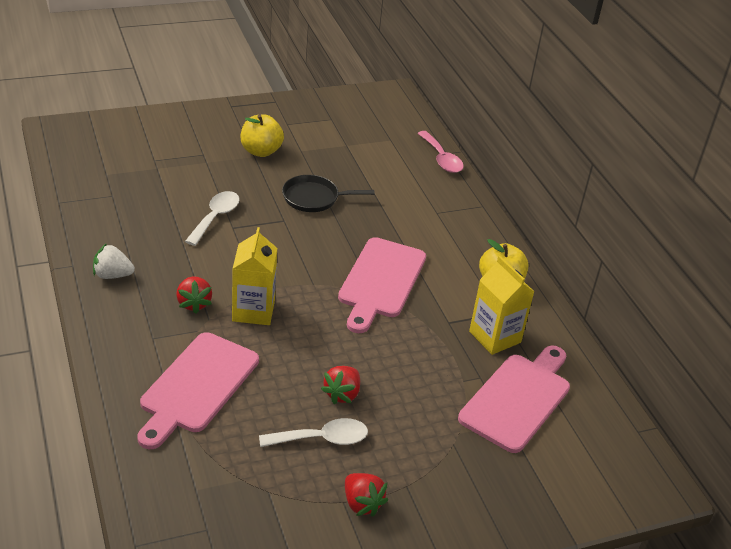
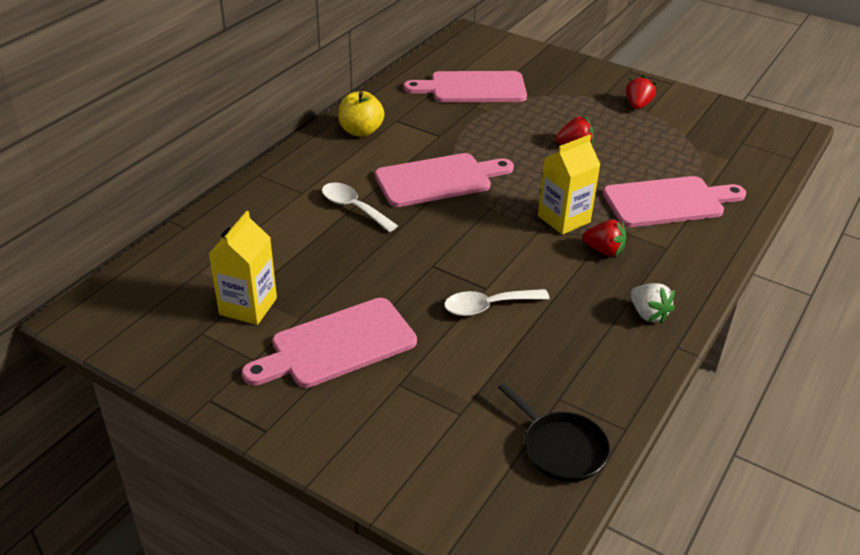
camera: 125 degrees left, 0 degrees up
(194, 303) = (604, 251): red strawberry -> red strawberry turned 75 degrees clockwise
(261, 151) = (337, 345): yellow apple -> pink cutting board
(313, 198) = (374, 266): black pan -> black pan (561, 448)
(322, 439) = (620, 136): white spoon -> white spoon (353, 208)
(441, 159) = (200, 225): pink spoon -> none
(495, 337) = (426, 114): yellow carton -> yellow carton (248, 306)

